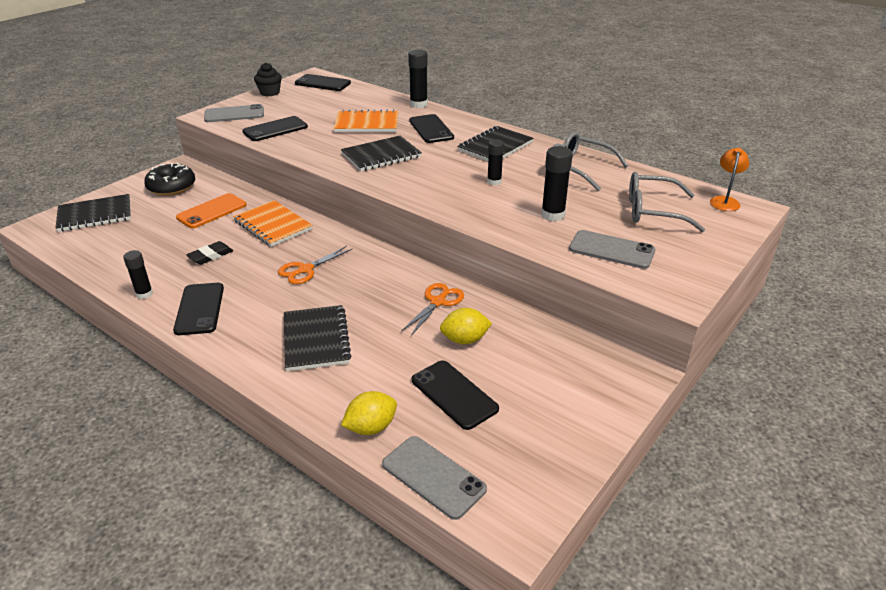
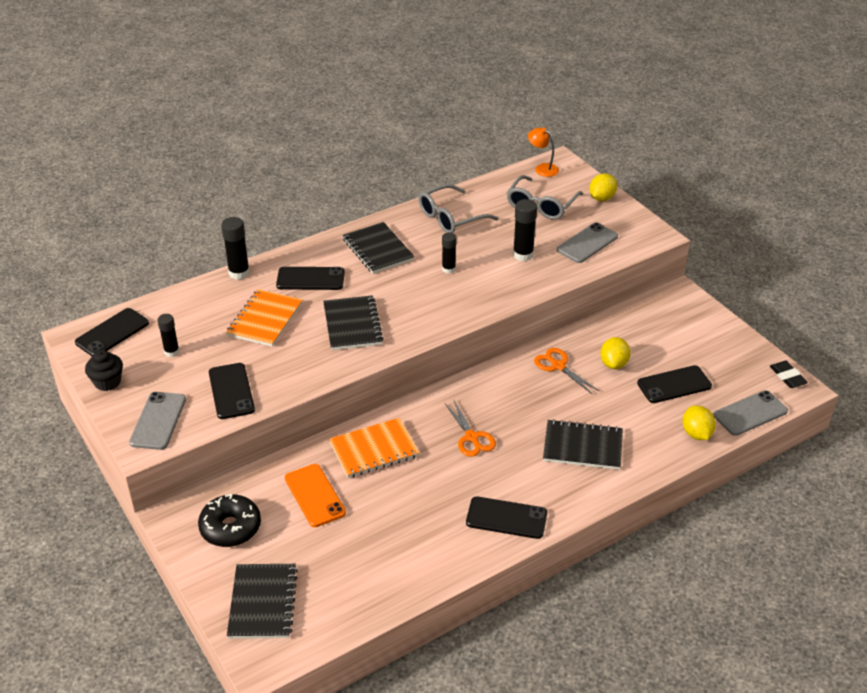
camera: 70 degrees left, 5 degrees up
(144, 294) = (463, 558): black glue stick -> black glue stick (171, 352)
(210, 256) = (412, 503): black eraser -> black eraser (787, 377)
(712, 246) = (601, 198): none -> yellow lemon

